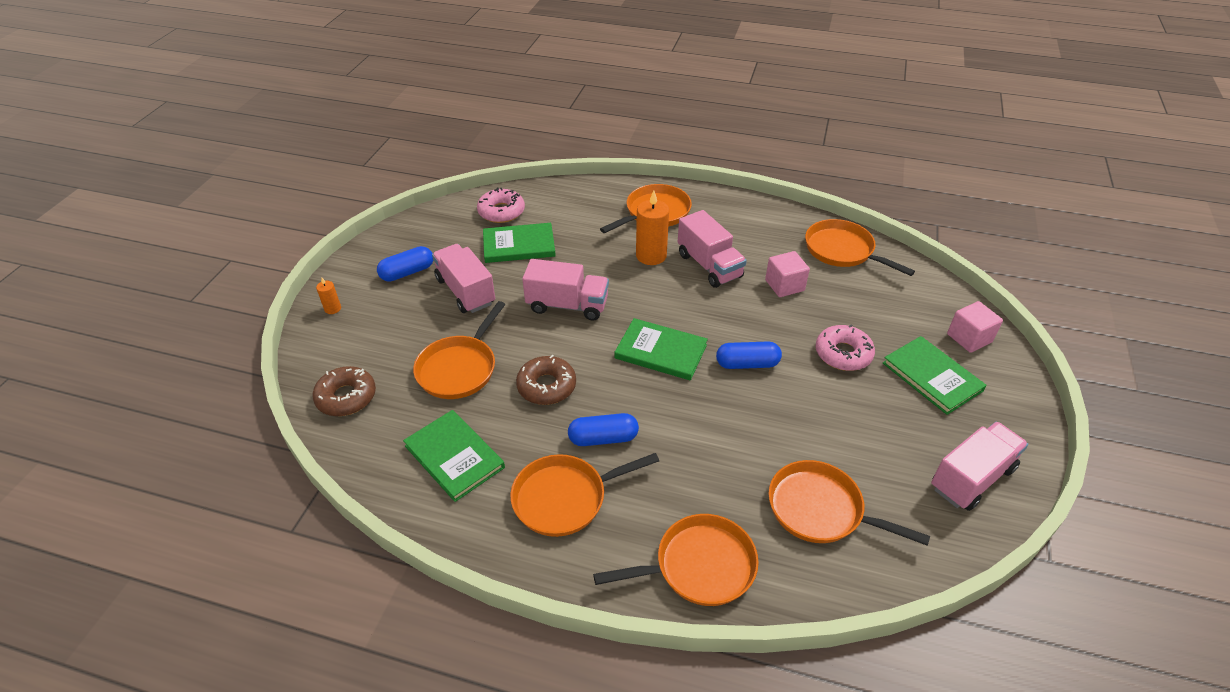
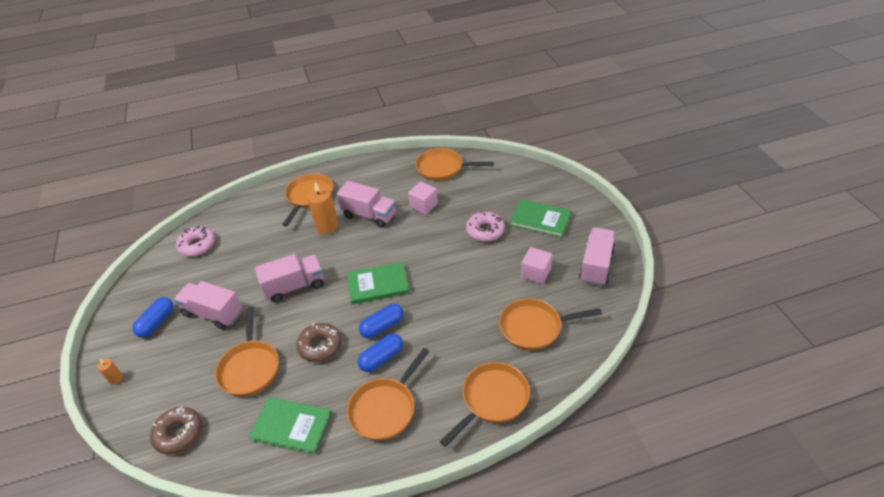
camera: 30 degrees left, 0 degrees up
(519, 245) = (229, 263): green book -> none
(747, 364) = (435, 265): blue capsule -> blue capsule (382, 326)
(969, 338) = (544, 187): pink cube -> pink cube (536, 273)

